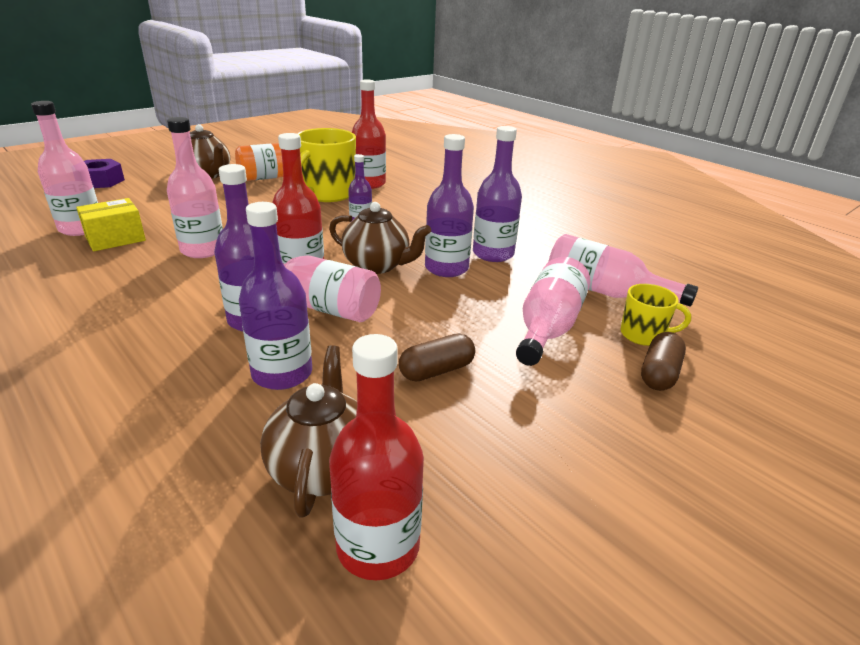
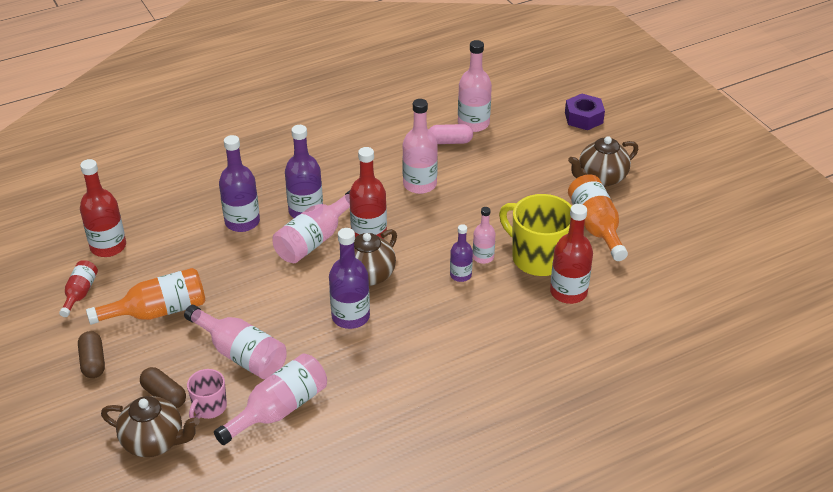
camera: 105 degrees right, 10 degrees up
(115, 239) = (450, 141): yellow box -> pink capsule
(322, 468) = (161, 233): brown teapot -> brown teapot (154, 441)
(331, 214) = (483, 257): none -> pink bottle
(436, 370) = (216, 285): brown capsule -> brown capsule (93, 362)
(493, 254) = (369, 354): purple bottle -> none
(518, 419) = (158, 311): none -> orange bottle
(532, 546) = (80, 293): none -> red bottle
(643, 335) = (209, 407): yellow mug -> pink mug

